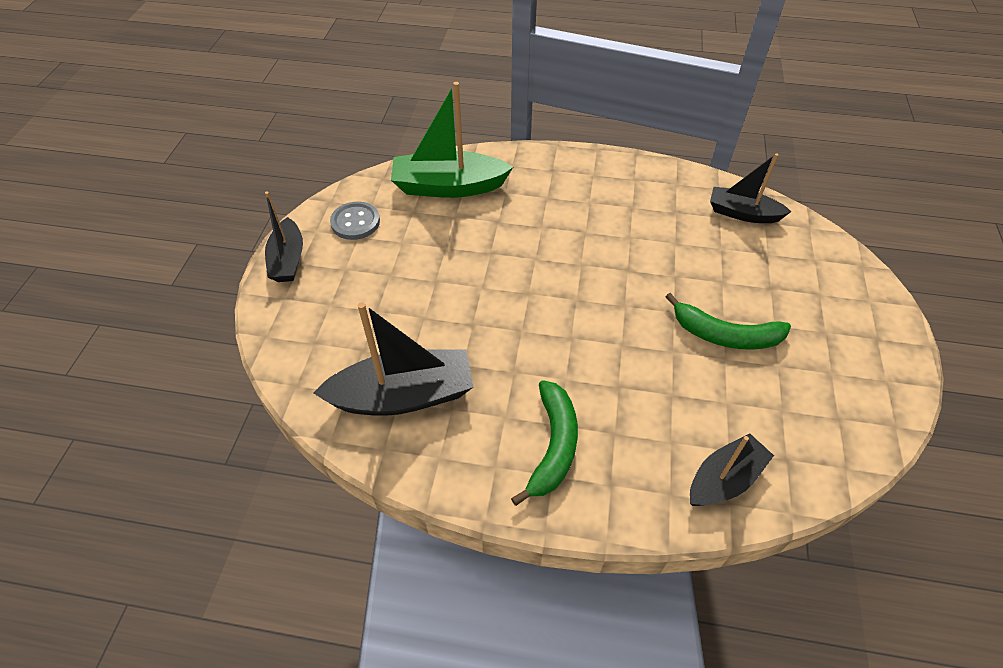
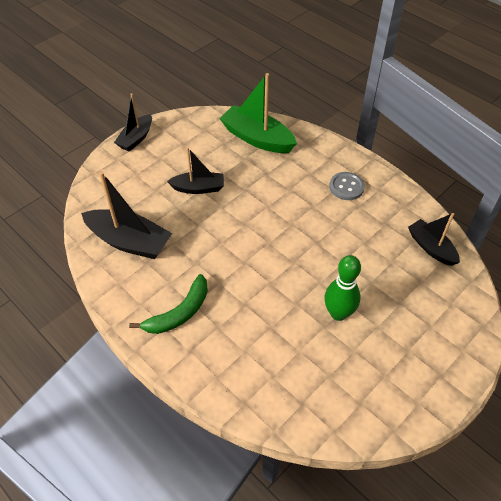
camera: 35 degrees right, 0 degrees up
(355, 222) = (187, 134): grey button -> grey button (346, 187)
(724, 479) = (254, 389): black boat -> black boat (198, 188)
(725, 335) = (338, 313): green banana -> green bowling pin

